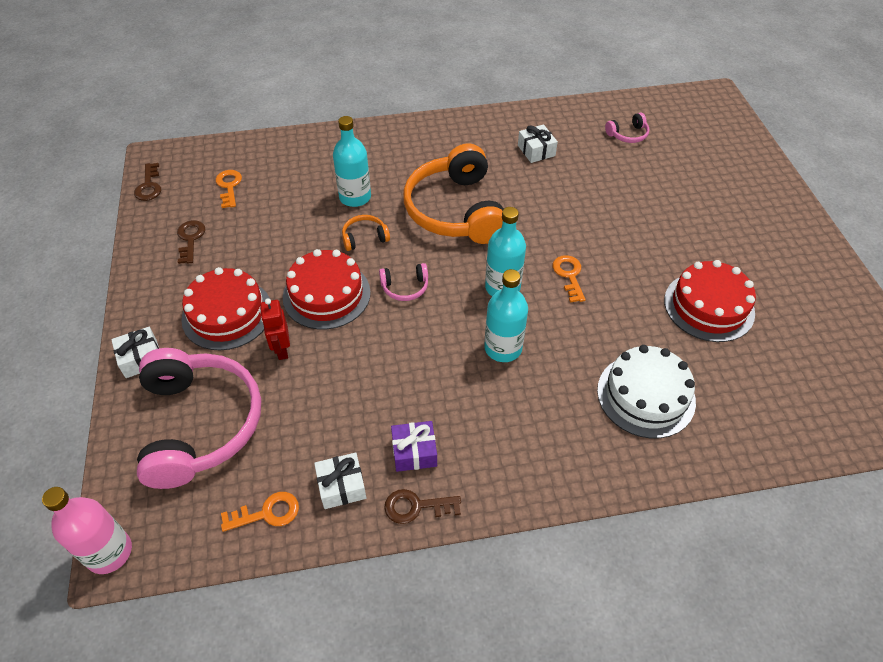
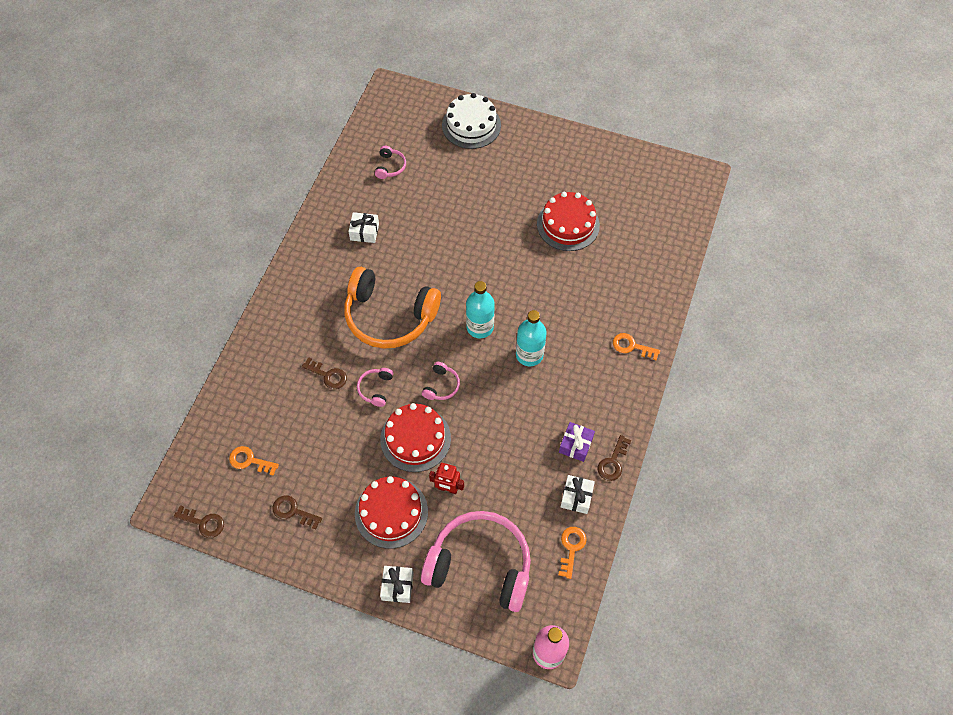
camera: 60 degrees left, 10 degrees up
(355, 197) = (328, 375): turquoise bottle -> brown key
(364, 238) = (376, 389): orange headphones -> pink headphones
(569, 275) = (495, 283): orange key -> orange key (631, 346)
(646, 395) = (609, 299): white cake -> white cake (471, 125)

